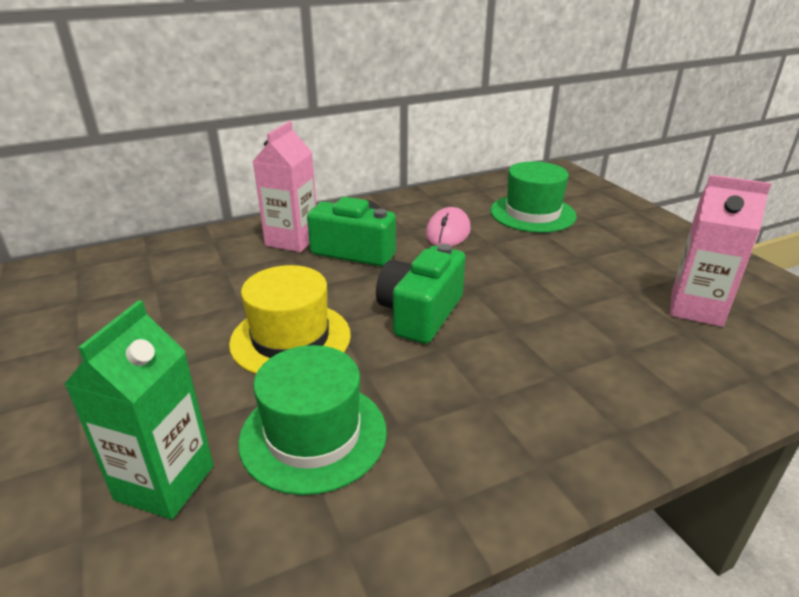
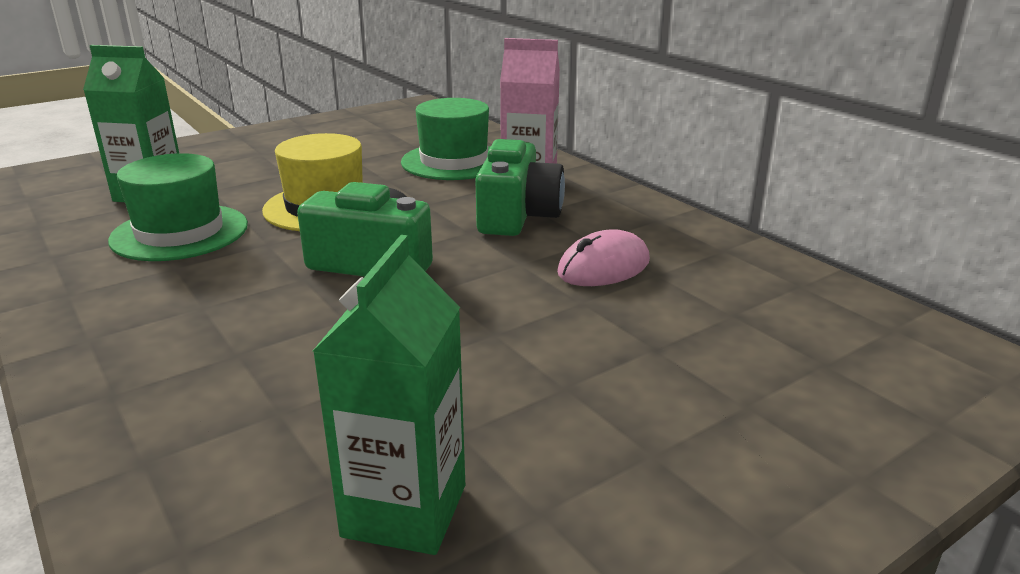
camera: 80 degrees right, 5 degrees down
(448, 232) = (603, 267): pink mouse -> pink mouse turned 45 degrees counterclockwise
(532, 213) = (729, 338): green hat -> green hat (454, 161)
(696, 309) = (405, 510): pink carton -> green carton

